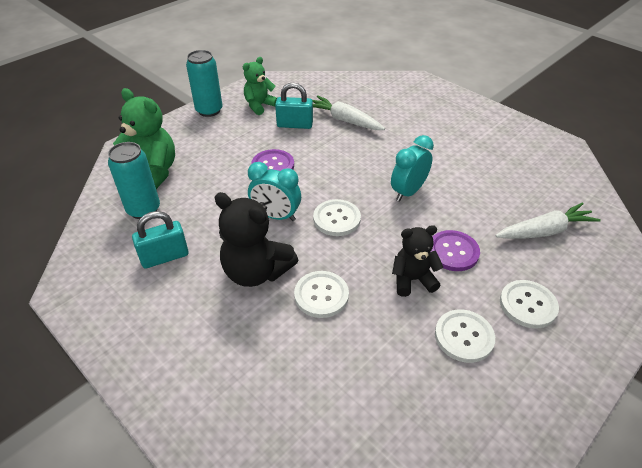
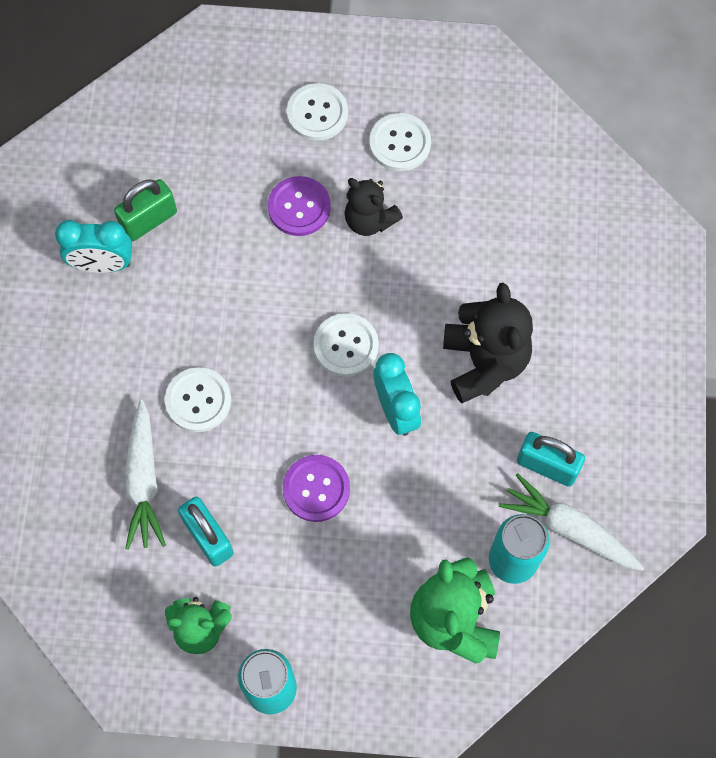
camera: 130 degrees left, 25 degrees up
(321, 295) = (458, 283): white button -> white button (198, 400)
(408, 192) = (237, 305): turquoise clock -> turquoise clock (102, 264)
(498, 187) = (149, 220): none -> green padlock
(544, 231) = (194, 143): white carrot -> white carrot (569, 528)

